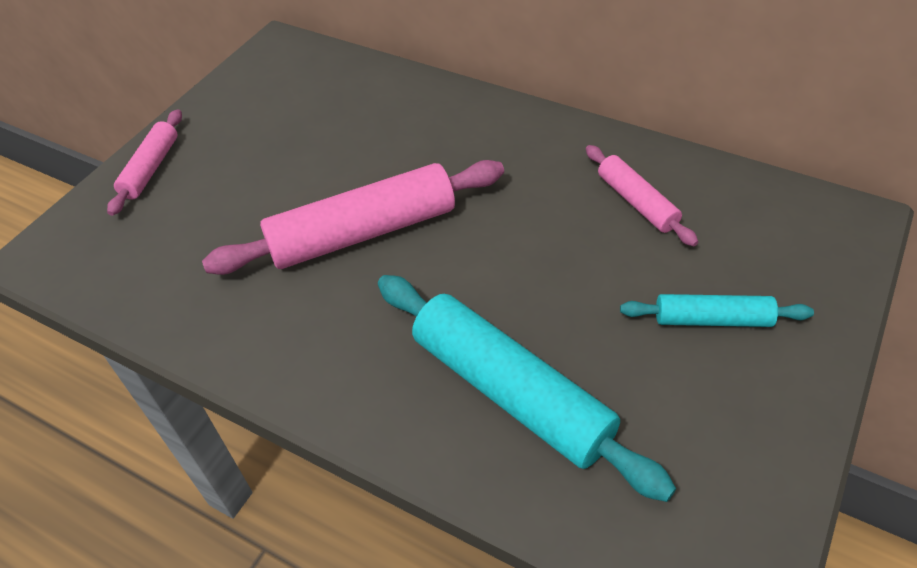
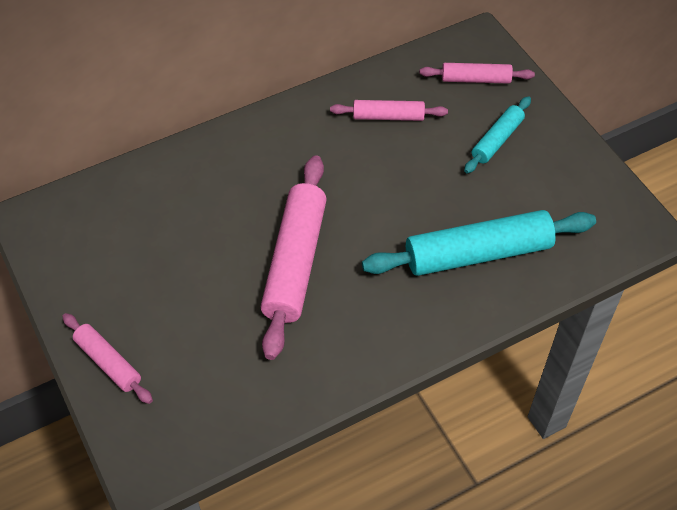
camera: 60 degrees left, 5 degrees up
(785, 249) = (476, 79): none -> pink rolling pin

